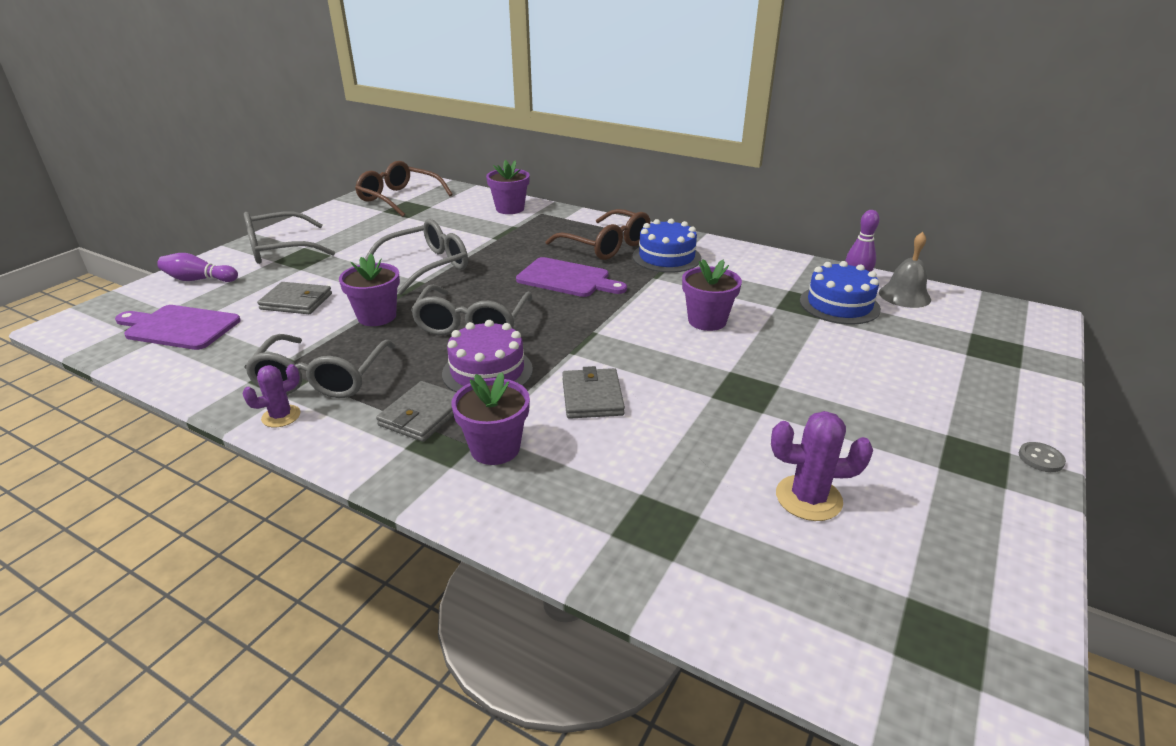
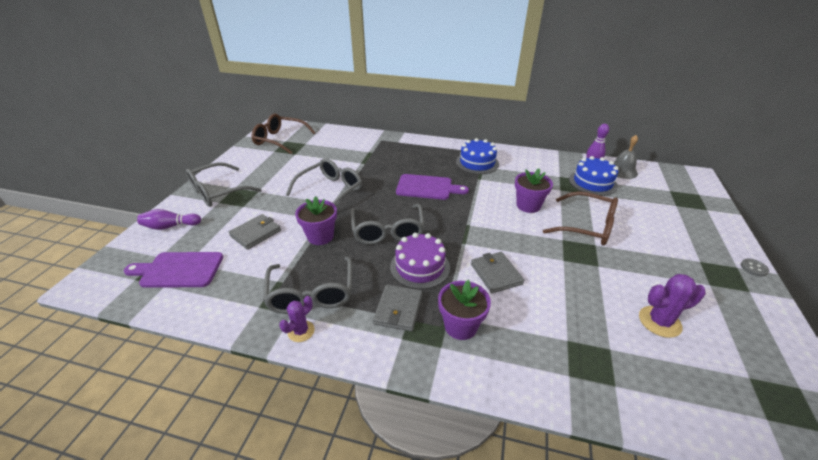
camera: 15 degrees left, 5 degrees up
(296, 301) = (255, 233): grey wallet -> grey wallet turned 45 degrees counterclockwise
(510, 209) = (359, 139): purple flower pot -> none
(606, 246) = (436, 159): brown glasses -> brown glasses (587, 226)

